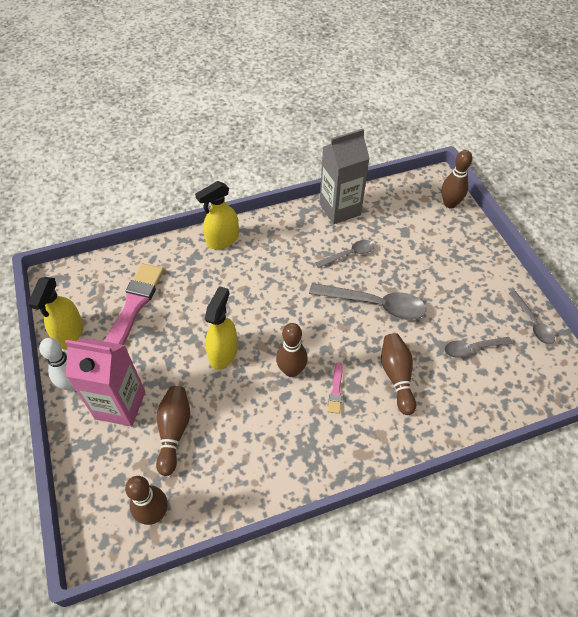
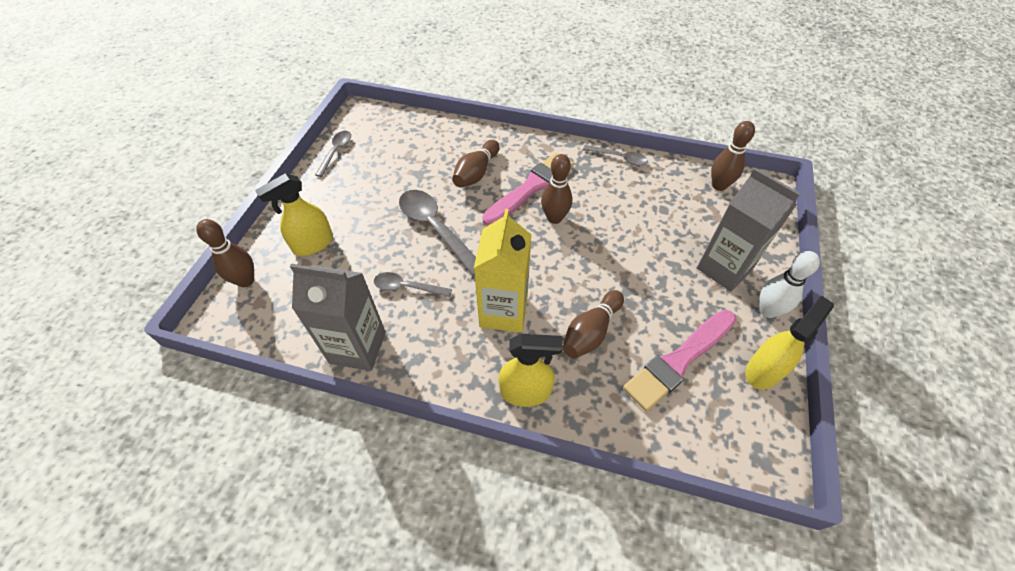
camera: 145 degrees left, 0 degrees up
(120, 405) = (724, 269): pink carton -> grey carton
(174, 432) = (682, 225): brown bowling pin -> brown bowling pin (591, 332)
(223, 352) = (605, 262): yellow spray bottle -> yellow spray bottle (313, 244)
(271, 275) = (503, 312): none -> yellow carton
(336, 390) = (531, 188): pink brush -> pink brush, size x2.29
(472, 348) = (401, 160): grey spoon -> grey spoon (619, 158)

